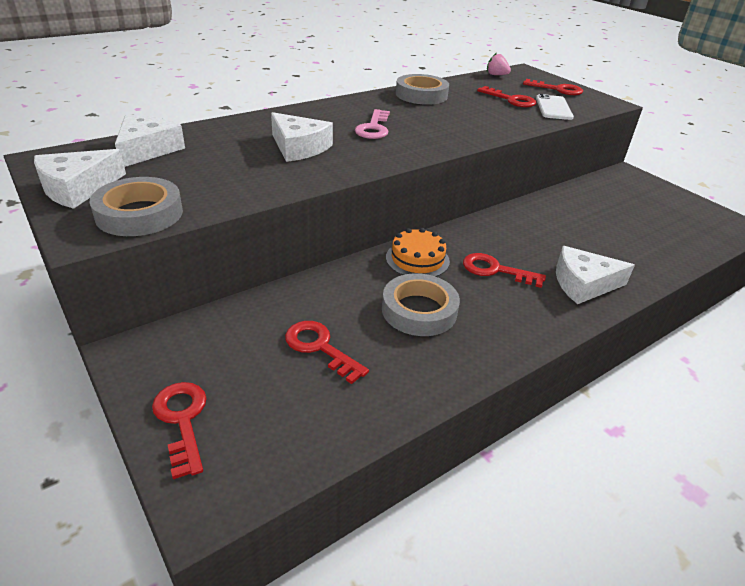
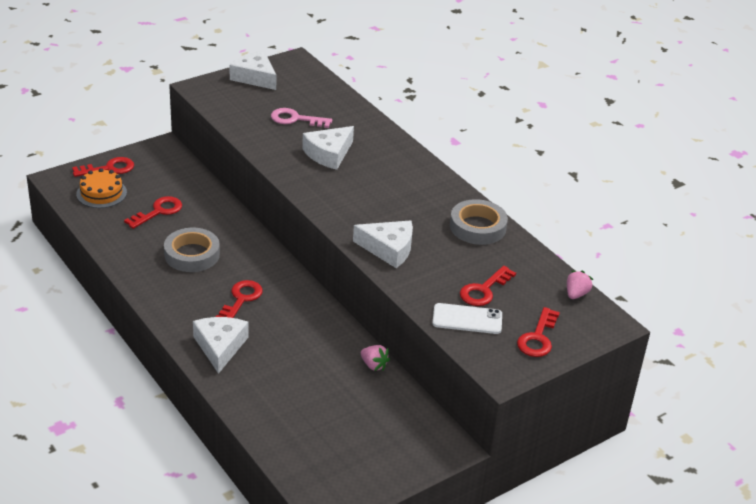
camera: 90 degrees right, 0 degrees up
(139, 214) = (223, 100): grey tape -> none
(147, 149) = (315, 93): white cheese -> white cheese (389, 249)
(373, 128) = (377, 192): pink key -> pink key (295, 119)
(417, 259) = (257, 259): orange cake -> orange cake (101, 193)
(556, 198) = (374, 365): none -> pink strawberry

